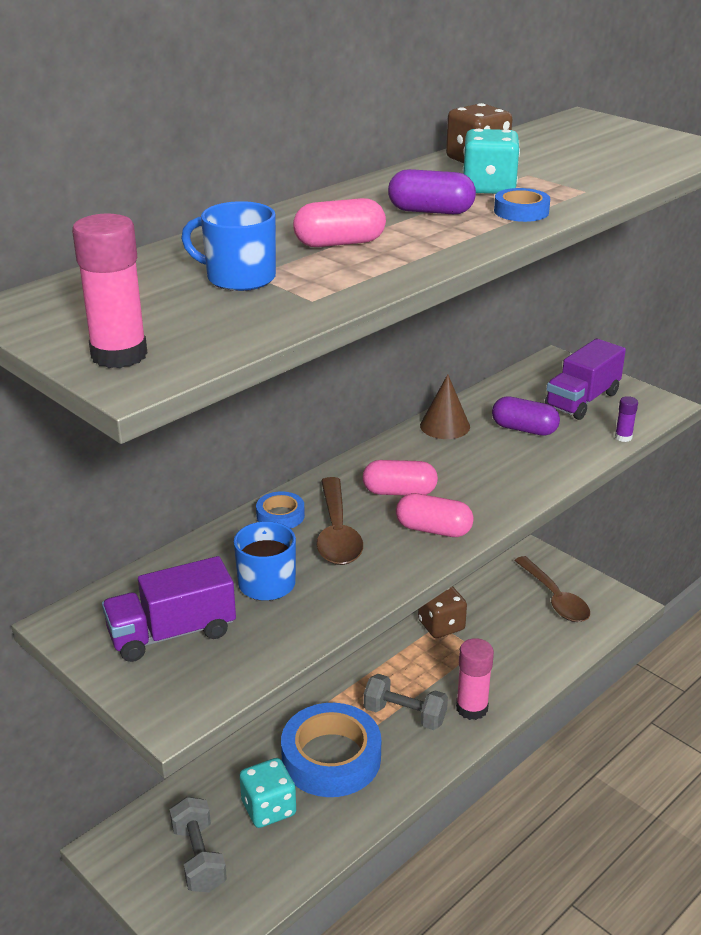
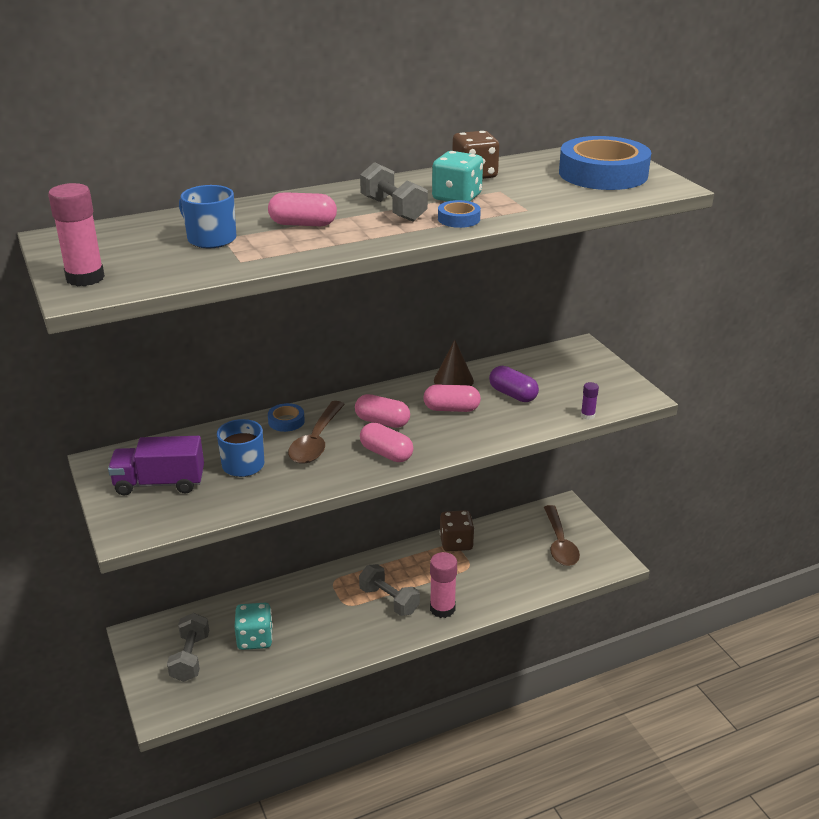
camera: 20 degrees right, 0 degrees up
(331, 758) = (318, 616): blue tape -> blue tape (603, 174)
(430, 211) = (393, 210): purple capsule -> grey dumbbell
(468, 460) = (451, 409): none -> pink capsule
(582, 400) = (577, 381): purple truck -> none

